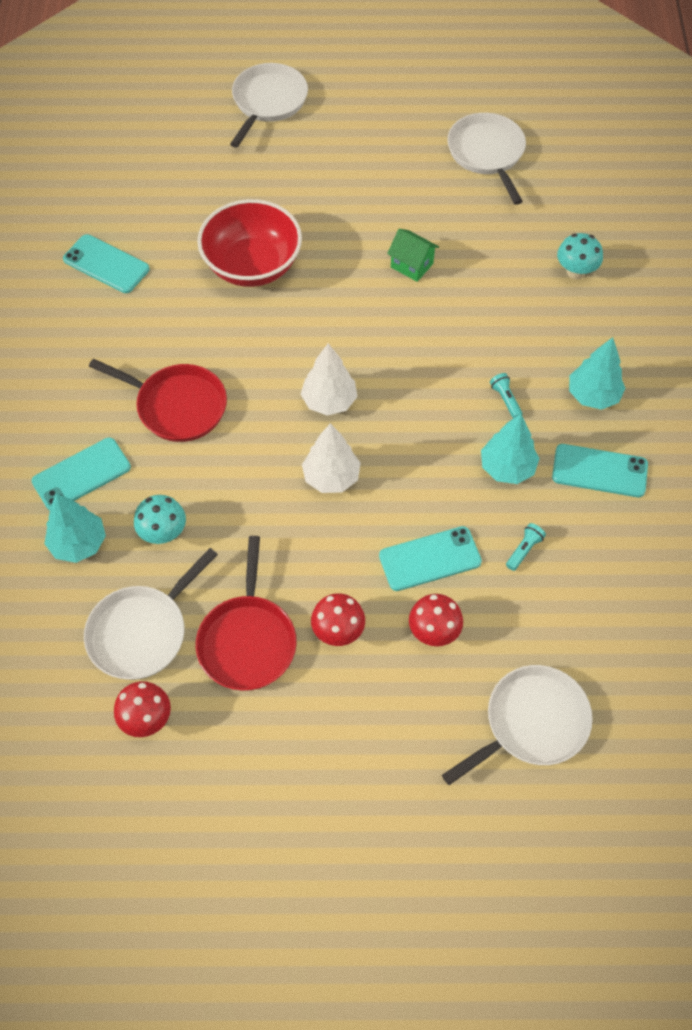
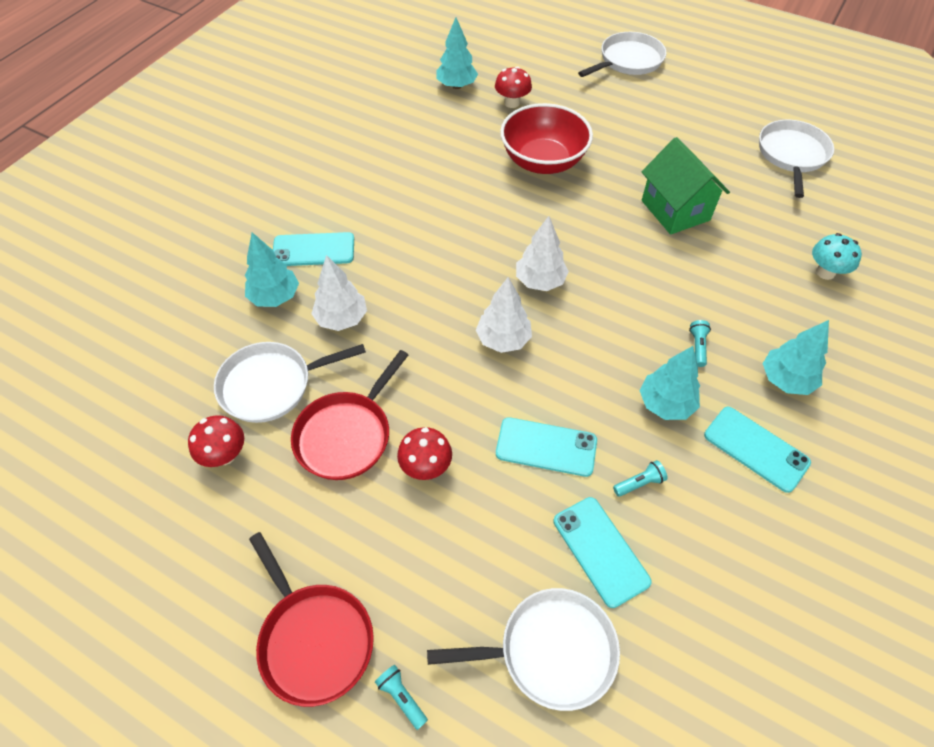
camera: 30 degrees right, 5 degrees down
(102, 210) = (456, 86): none -> turquoise tree
(106, 264) = (435, 120): turquoise phone -> turquoise phone (600, 550)
(163, 533) = (341, 319): turquoise mushroom -> white tree
(177, 406) = (417, 233): red pan -> red pan (314, 639)
(412, 265) = (675, 210): green house -> green house, size x1.76
(434, 631) = (510, 512): red mushroom -> red mushroom (512, 103)
(440, 823) = (402, 697): none -> turquoise flashlight

